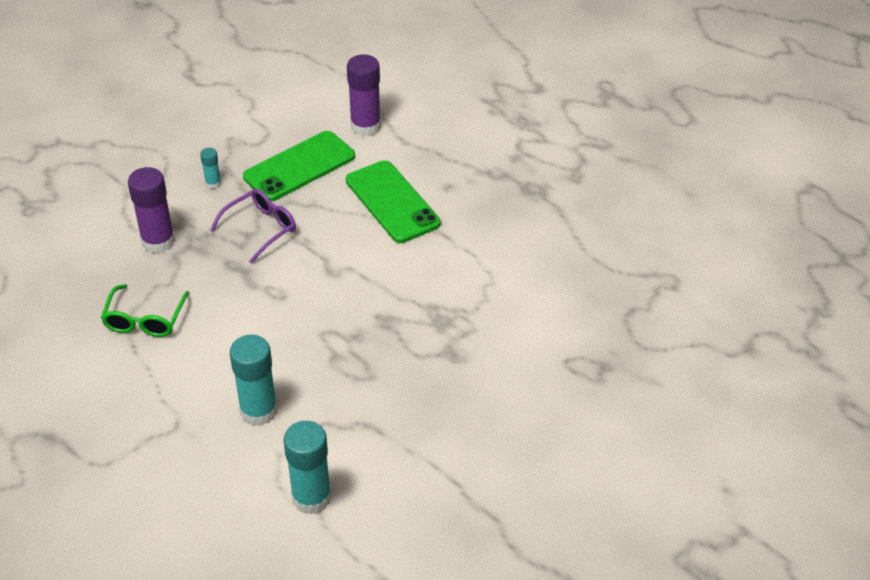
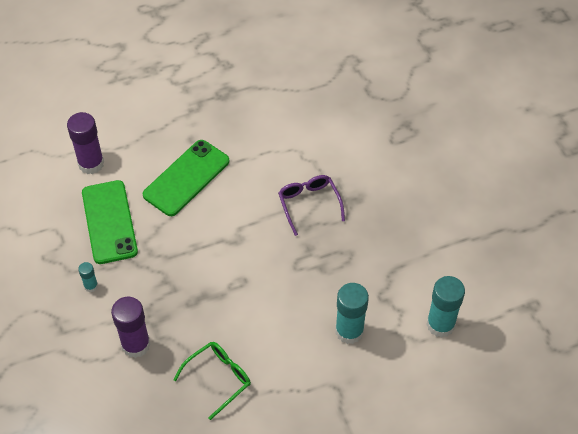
camera: 65 degrees left, 10 degrees up
(145, 319) = (218, 378): green glasses -> green glasses turned 75 degrees counterclockwise
(260, 229) = (164, 270): purple glasses -> purple glasses (309, 204)
(392, 202) = (186, 178): green phone -> green phone turned 45 degrees counterclockwise

